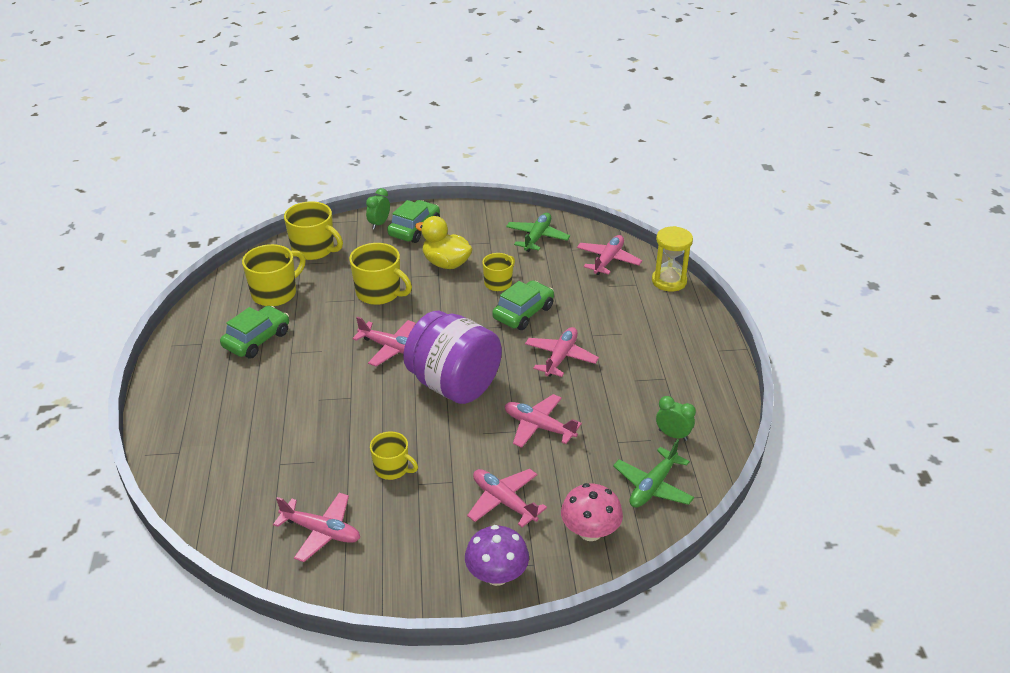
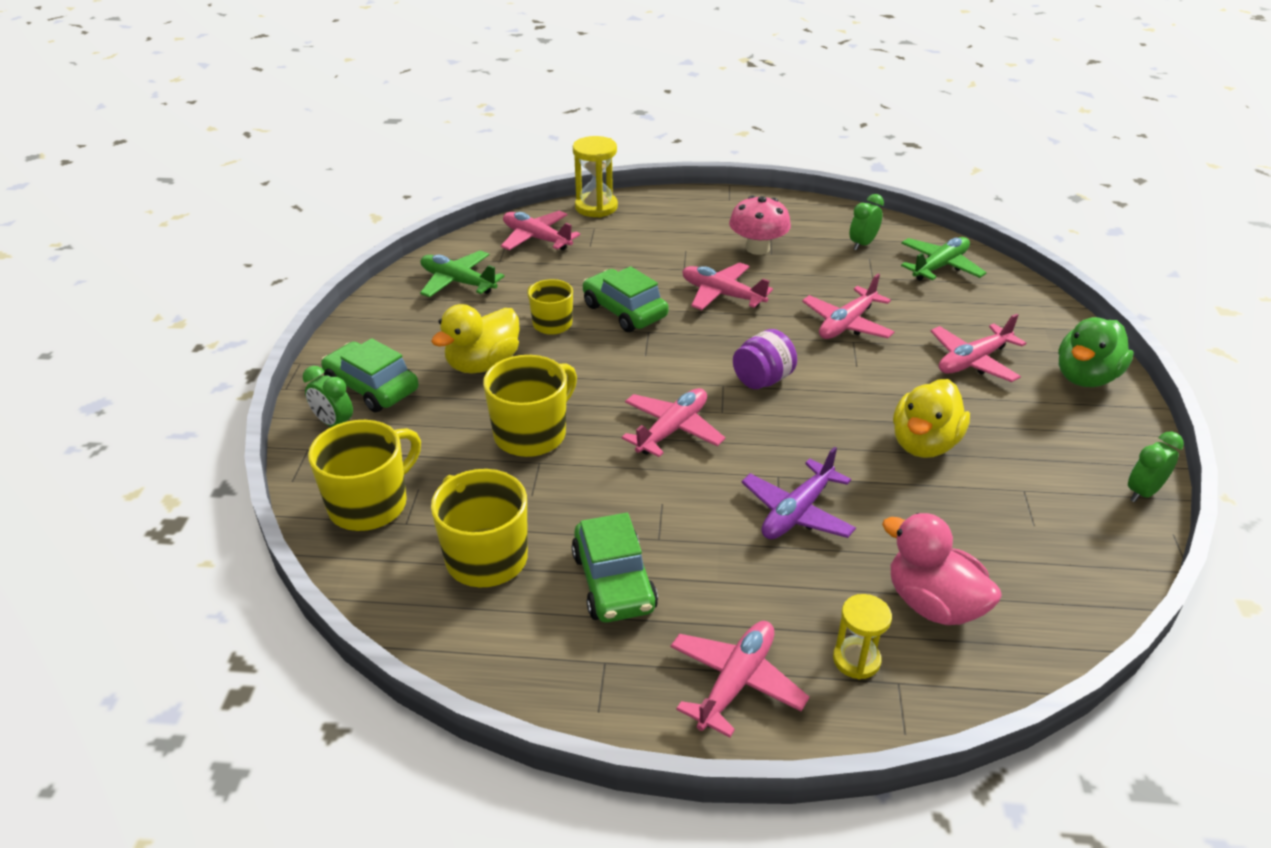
camera: 80 degrees left, 0 degrees up
(196, 435) = (856, 660): none -> yellow hourglass
(237, 468) = (933, 604): none -> pink duck
(257, 339) = (614, 582): green car -> green car turned 150 degrees counterclockwise
(316, 407) = (797, 512): none -> purple plane
(321, 532) = (1047, 514): pink plane -> pink plane (736, 682)
(348, 592) = (1143, 492): none -> green clock
(392, 469) = (924, 444): yellow mug -> yellow duck
(454, 385) = (762, 380): purple jar -> purple jar, size x0.48
(497, 575) = (1085, 377): purple mushroom -> green duck
(590, 531) = (1010, 311): pink mushroom -> pink mushroom (757, 248)
(653, 486) = (940, 266): green plane -> green plane turned 90 degrees counterclockwise

